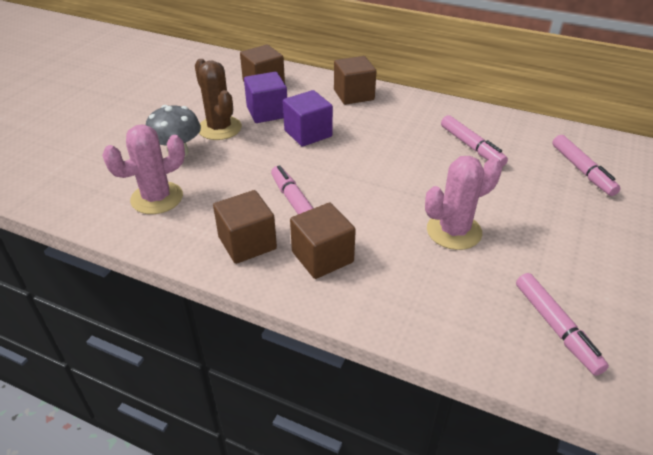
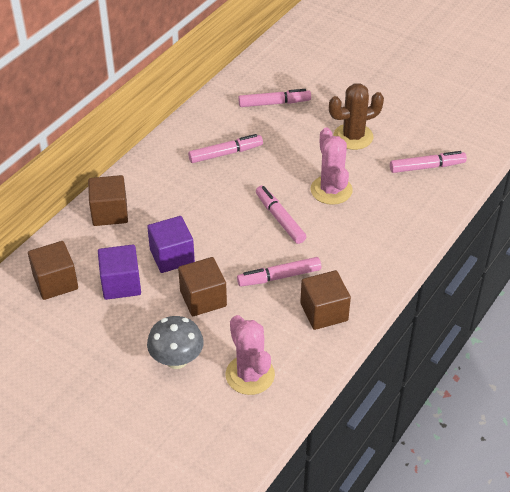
camera: 80 degrees left, 5 degrees up
(219, 128) = (140, 325): brown cactus -> brown cactus (353, 137)
(322, 257) = (347, 268): brown cube -> brown cube (203, 298)
(386, 195) = (280, 219): none -> pink marker

